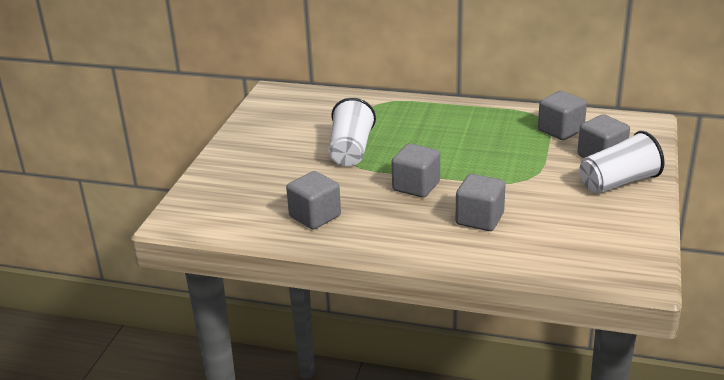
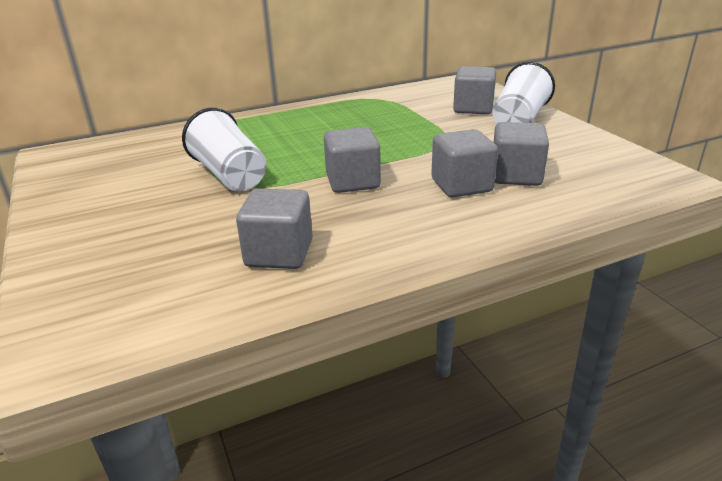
camera: 40 degrees left, 0 degrees up
(560, 130) = (410, 102): grey cube -> grey cube (516, 176)

